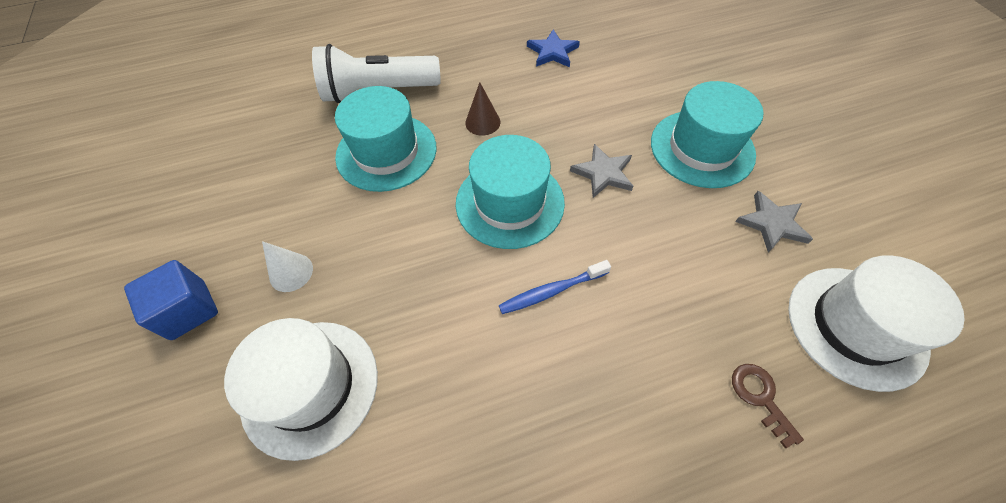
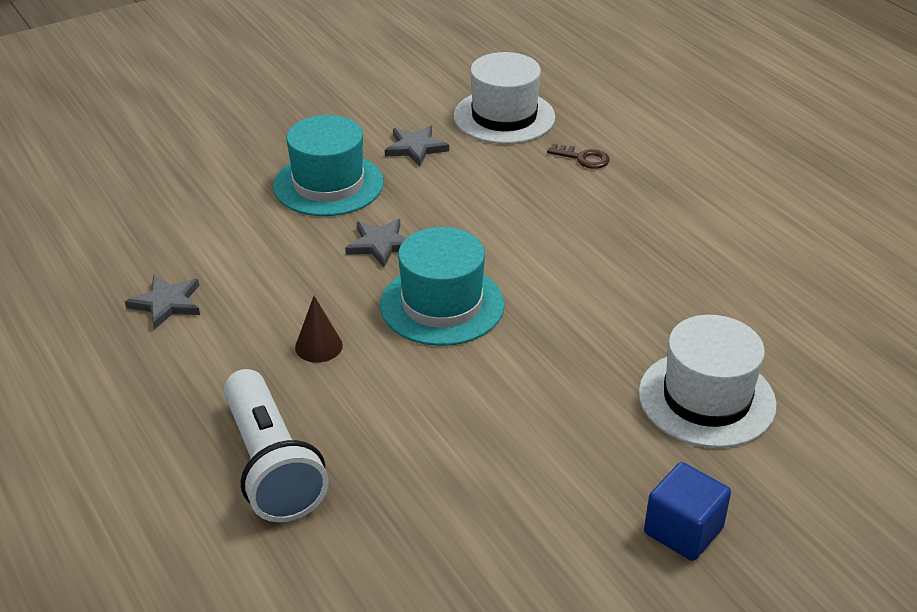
camera: 105 degrees left, 20 degrees down
(291, 272) = (598, 456): white cone -> none
(386, 152) = (391, 424): turquoise hat -> none
(552, 52) = (167, 303): blue star -> grey star
(552, 291) = (538, 263): blue toothbrush -> none
(760, 397) = (583, 158): brown key -> brown key turned 120 degrees counterclockwise

